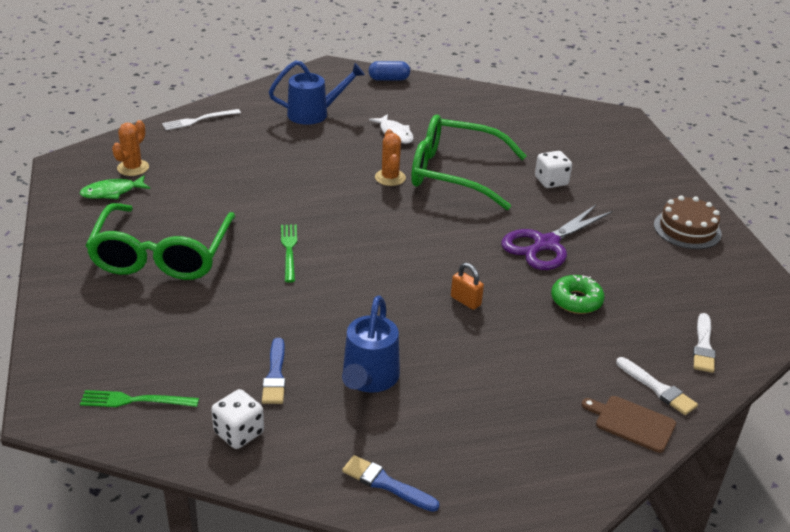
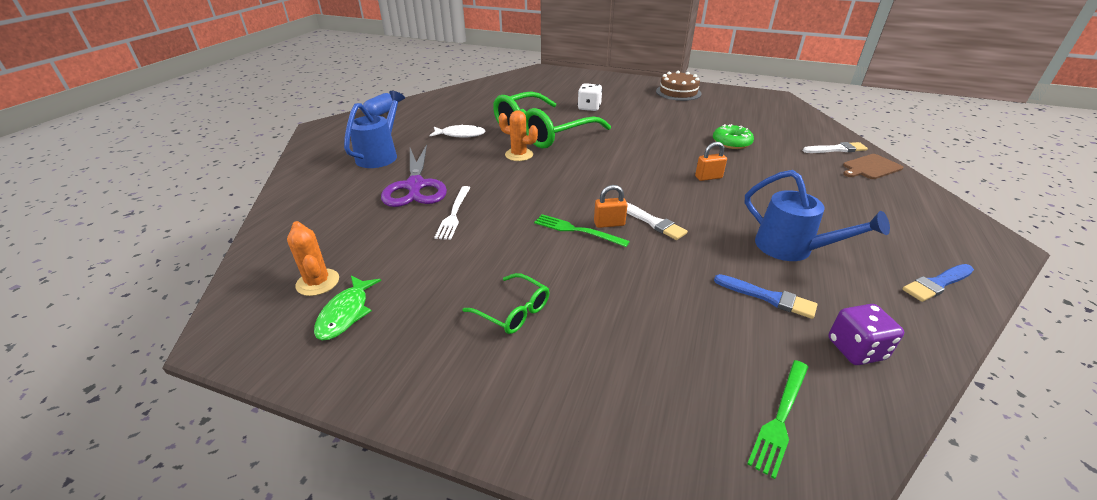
camera: 55 degrees left, 0 degrees up
(162, 255) = (513, 311): green glasses -> green glasses, size x0.44
(199, 120) = (293, 213): white fork -> white fork (454, 214)
(239, 433) = (856, 349): white dice -> purple dice
(315, 263) = (609, 224): none -> orange padlock
(546, 244) = (660, 131): purple scissors -> purple scissors (415, 186)
(703, 346) = (798, 125): white brush -> white brush (653, 222)

